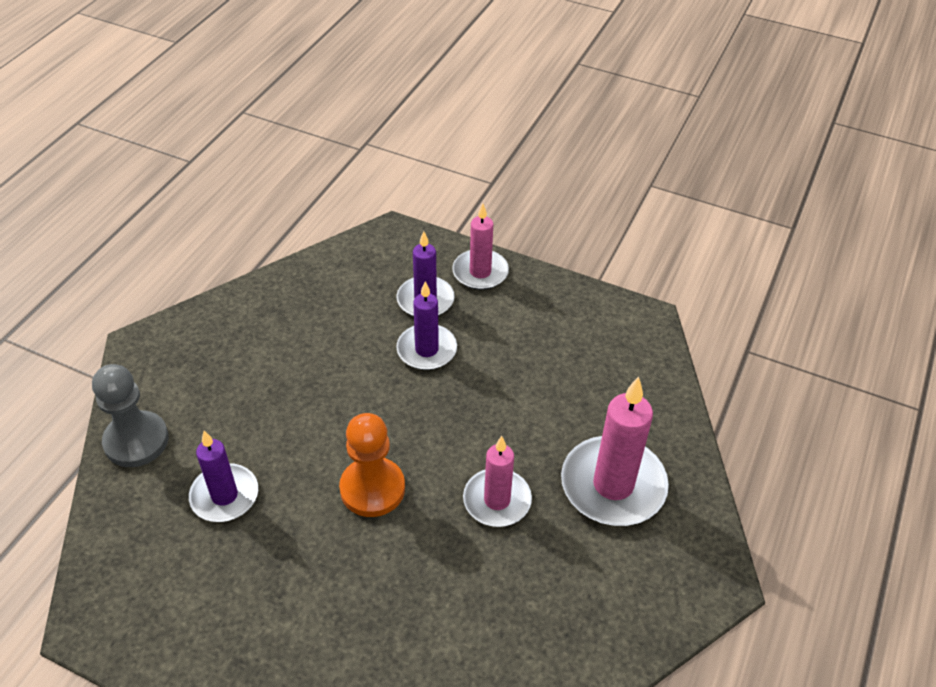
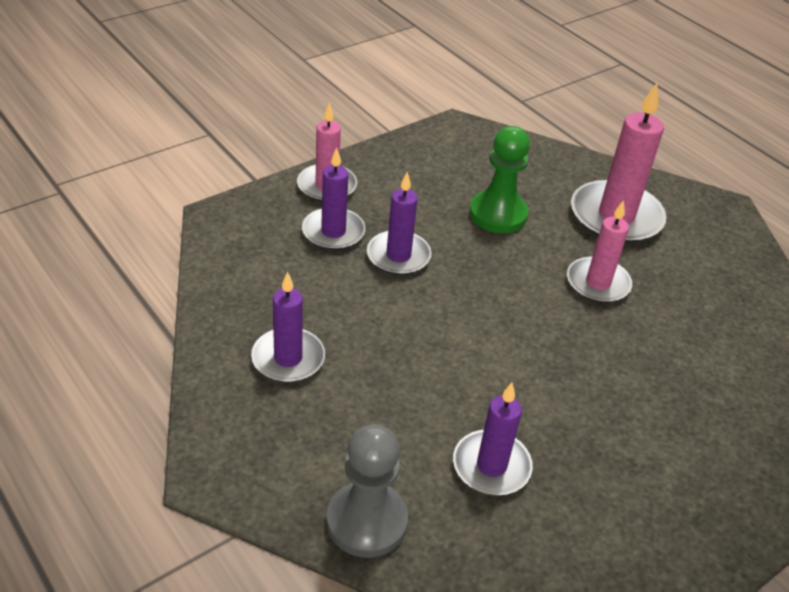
camera: 65 degrees left, 5 degrees down
(267, 335) = (288, 358): none -> purple candle
(372, 488) = (543, 354): orange pawn -> none
(538, 394) = (498, 214): none -> green pawn

